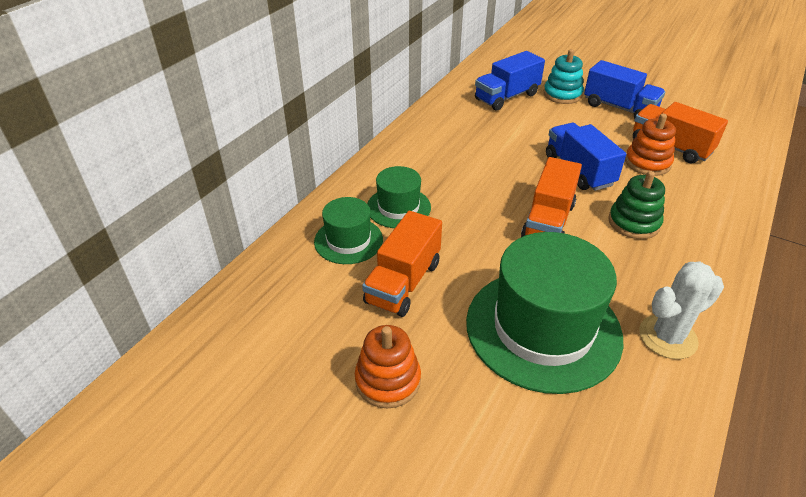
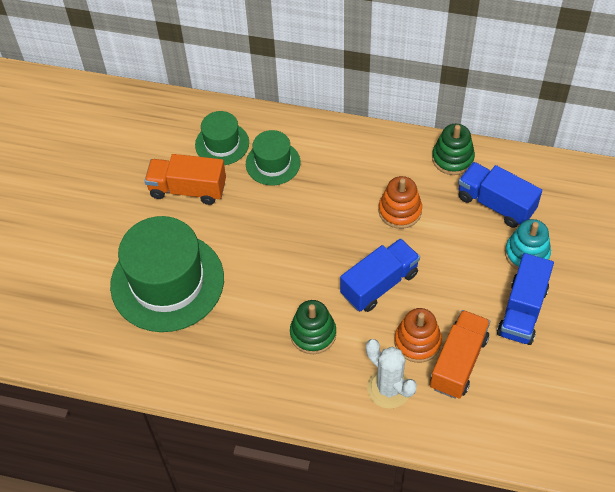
camera: 75 degrees right, 15 degrees up
(388, 380) = (100, 204): orange stacking toy -> orange stacking toy (400, 211)
(448, 106) = (452, 158): none -> green stacking toy
(548, 221) = (291, 269): orange truck -> none
(667, 337) = (181, 361): white cactus -> white cactus (389, 388)

